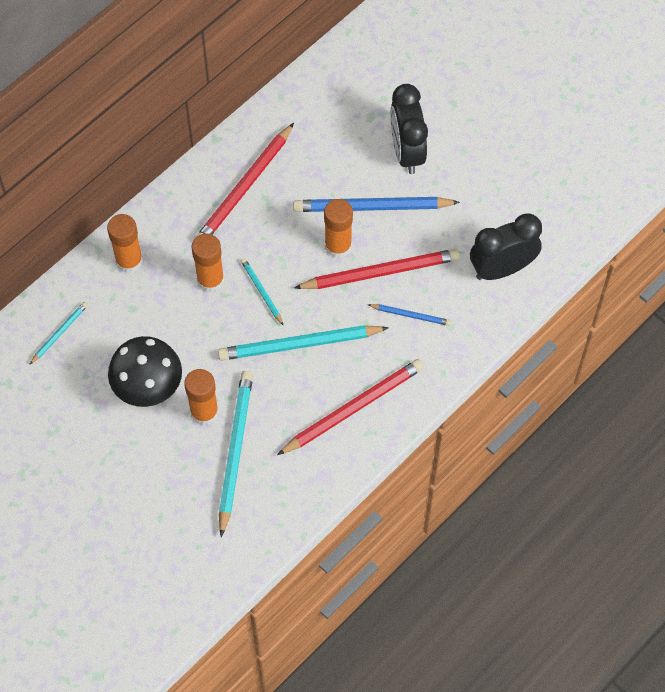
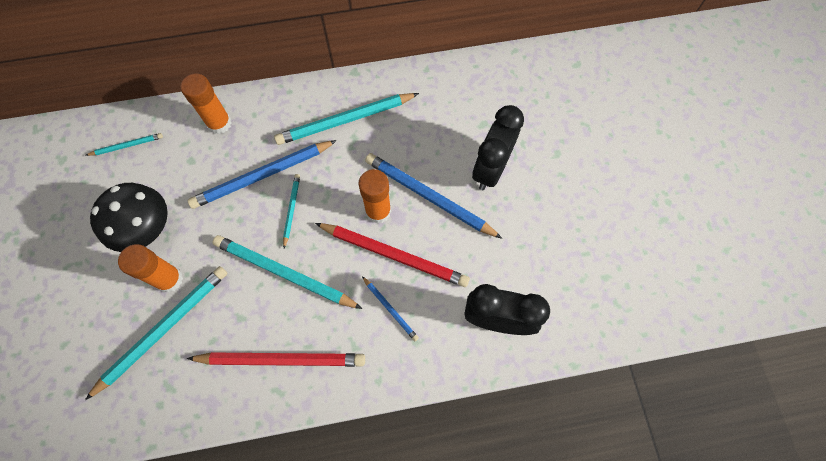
camera: 35 degrees right, 5 degrees up
(210, 280) = (262, 175): orange glue stick -> blue pencil
(244, 187) = (345, 120): red pencil -> turquoise pencil

